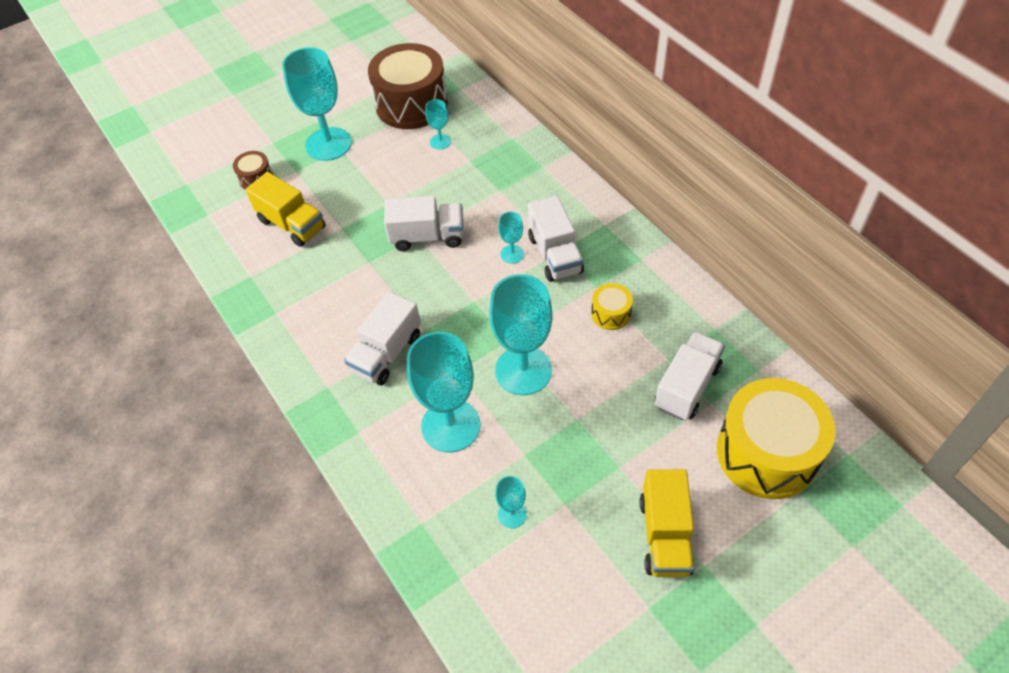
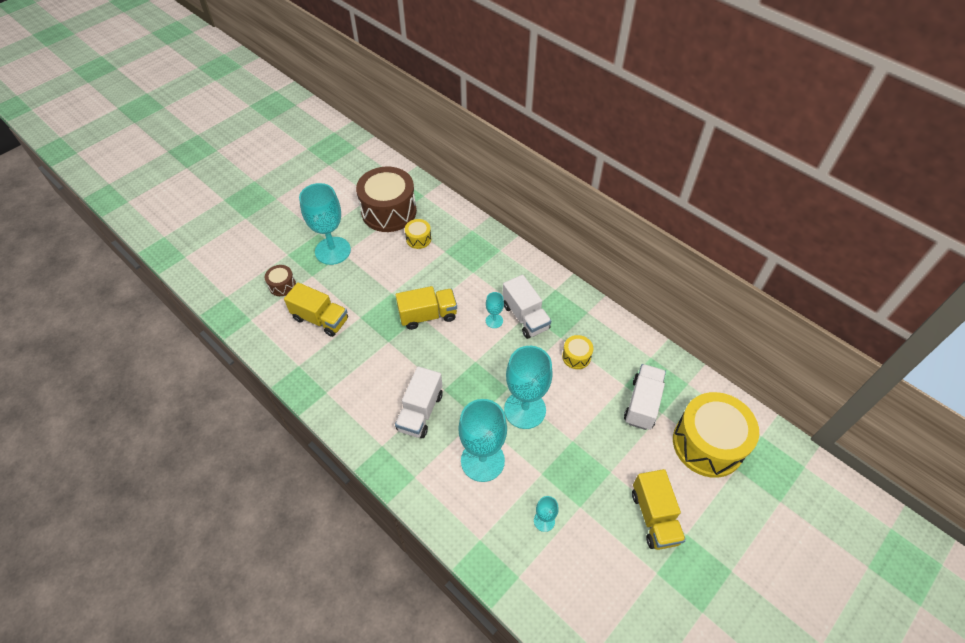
camera: 15 degrees left, 0 degrees up
(427, 236) = (428, 315): white truck -> yellow truck
(440, 142) = (418, 239): turquoise goblet -> yellow drum

